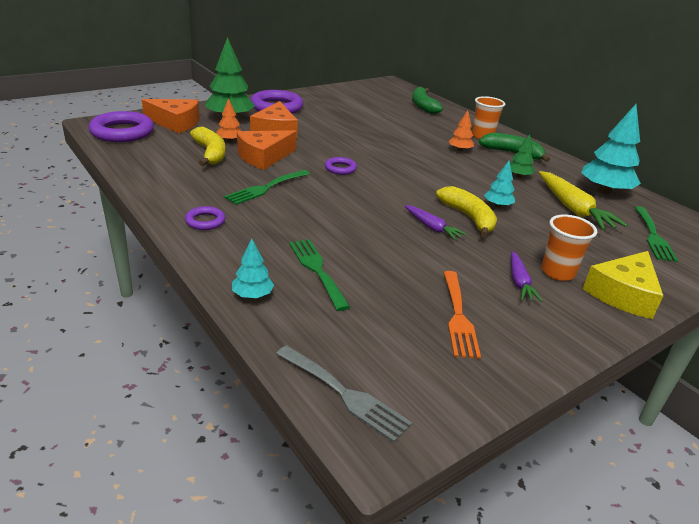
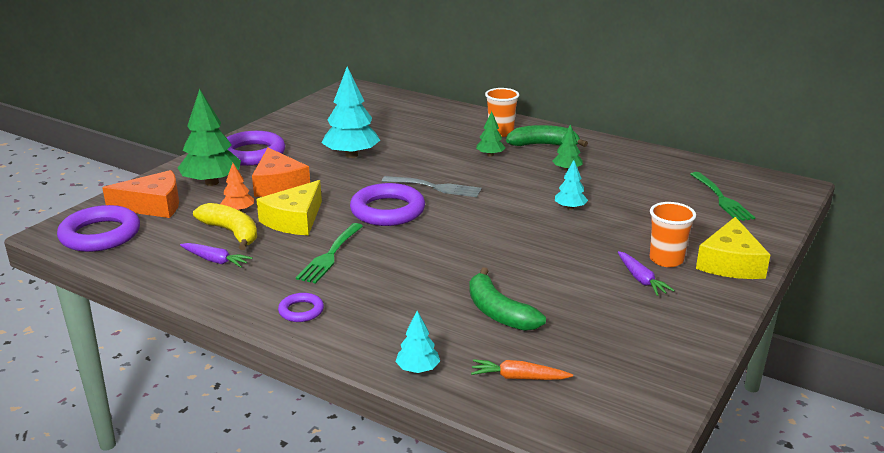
camera: 20 degrees left, 5 degrees down
(264, 157) = (294, 220): orange cheese -> yellow cheese
(317, 270) = (456, 325): green fork -> none
(332, 331) = (518, 377): none -> orange carrot
(340, 168) = (387, 210): purple ring -> purple ring, size x2.00
(345, 394) = (572, 426): grey fork -> grey fork (436, 187)
(423, 106) = (412, 110): green banana -> green banana (498, 312)
(432, 228) = (527, 249): purple carrot -> purple carrot (215, 260)
(458, 317) = (613, 328): orange fork -> none
(460, 150) = (490, 155): orange tree -> green tree
(468, 218) = (553, 229): yellow banana -> none
(573, 209) = (638, 191): yellow carrot -> none
(605, 191) = (654, 164): turquoise tree -> turquoise tree (351, 155)

